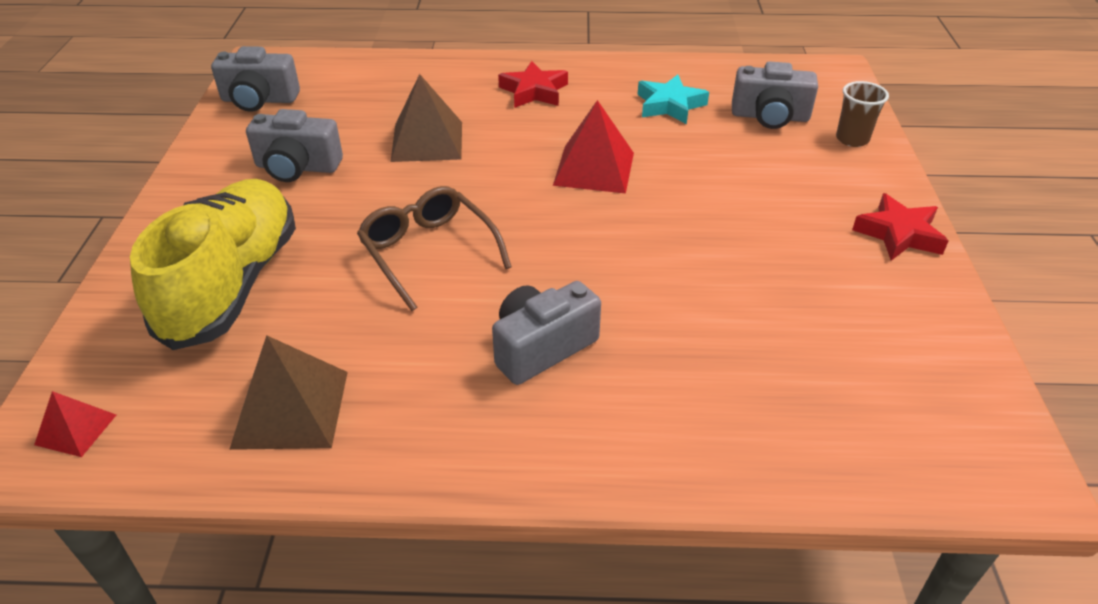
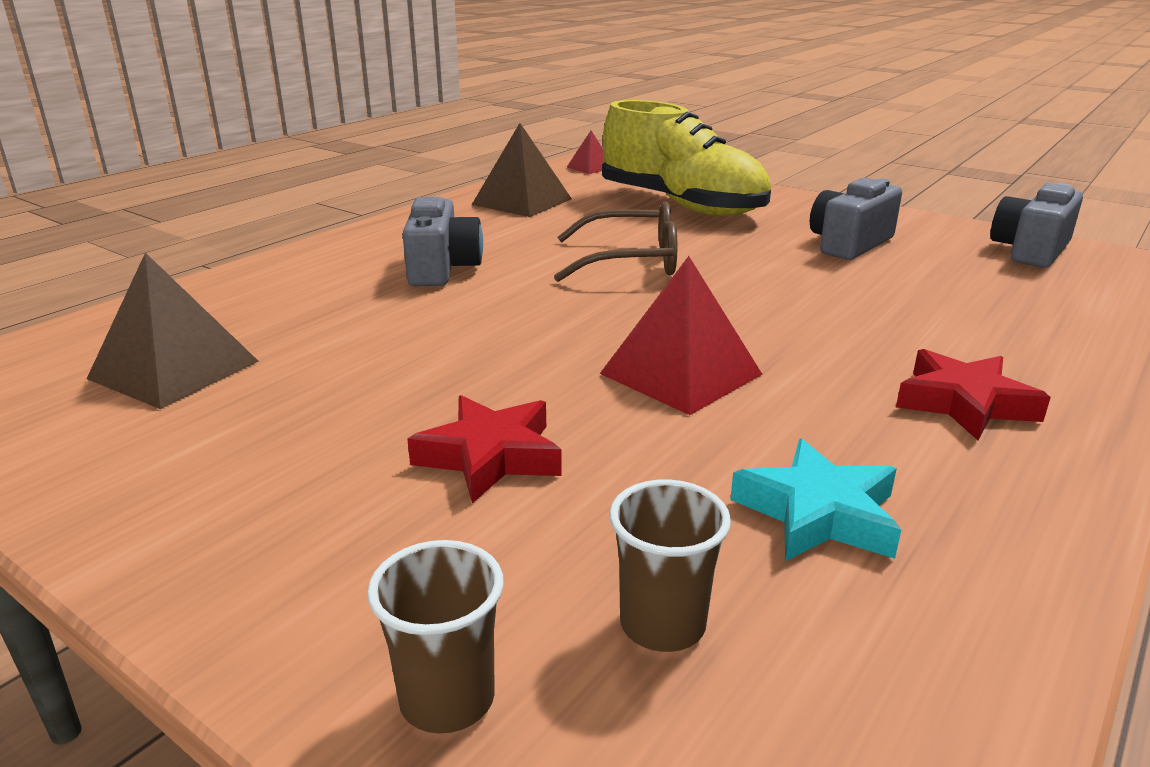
camera: 125 degrees right, 15 degrees down
(427, 141) = (854, 303): brown pyramid -> brown pyramid (174, 370)
(770, 116) = (662, 624): grey camera -> brown cup
(899, 234) = (186, 541): red star -> red star (490, 456)

